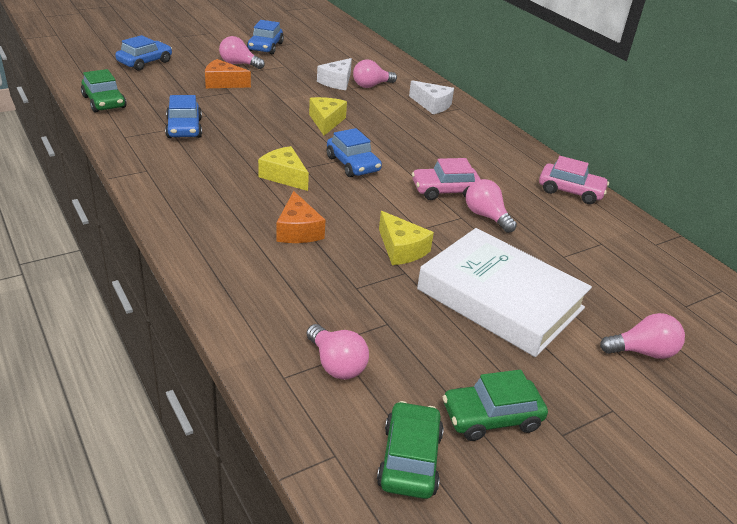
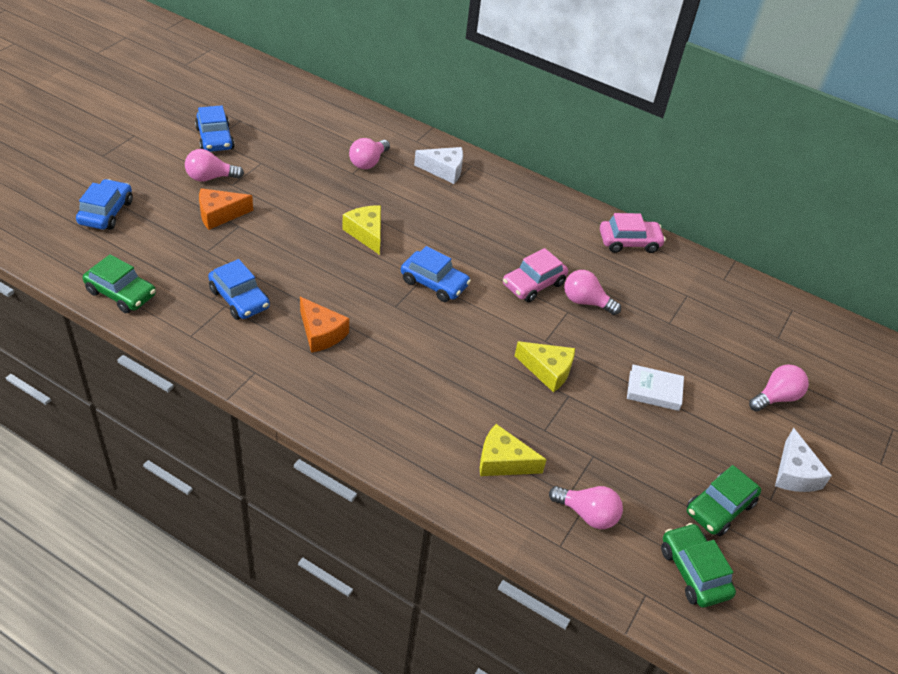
camera: 30 degrees left, 10 degrees up
(284, 176) = (387, 325): yellow cheese -> yellow cheese (503, 461)
(298, 230) = (451, 387): orange cheese -> orange cheese (321, 333)
(337, 82) = (331, 169): white cheese -> white cheese (794, 473)
(500, 299) = (654, 391): white book -> white book, size x0.43

